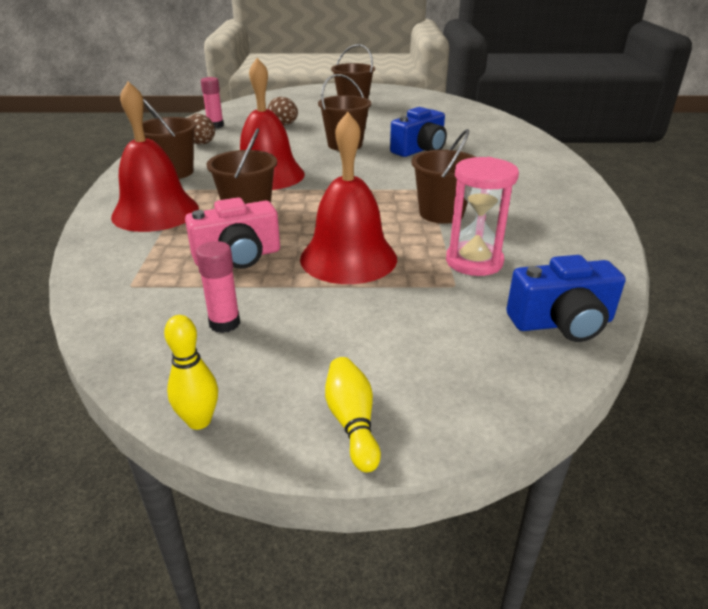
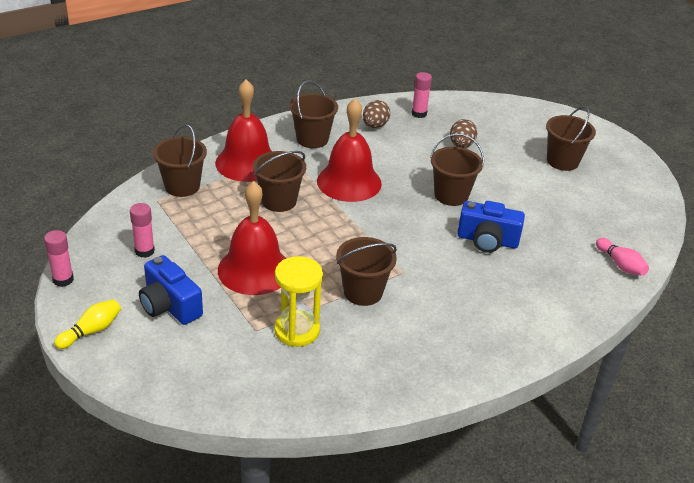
camera: 55 degrees right, 5 degrees up
(133, 261) = (182, 186): none -> brown bucket
(199, 421) = (63, 280): yellow bowling pin -> pink glue stick
(238, 257) = (218, 223): pink camera -> none
(474, 261) = (297, 330): pink hourglass -> yellow hourglass
(492, 122) = (620, 265): none -> pink bowling pin
(562, 323) = (243, 392): blue camera -> blue camera (169, 305)

